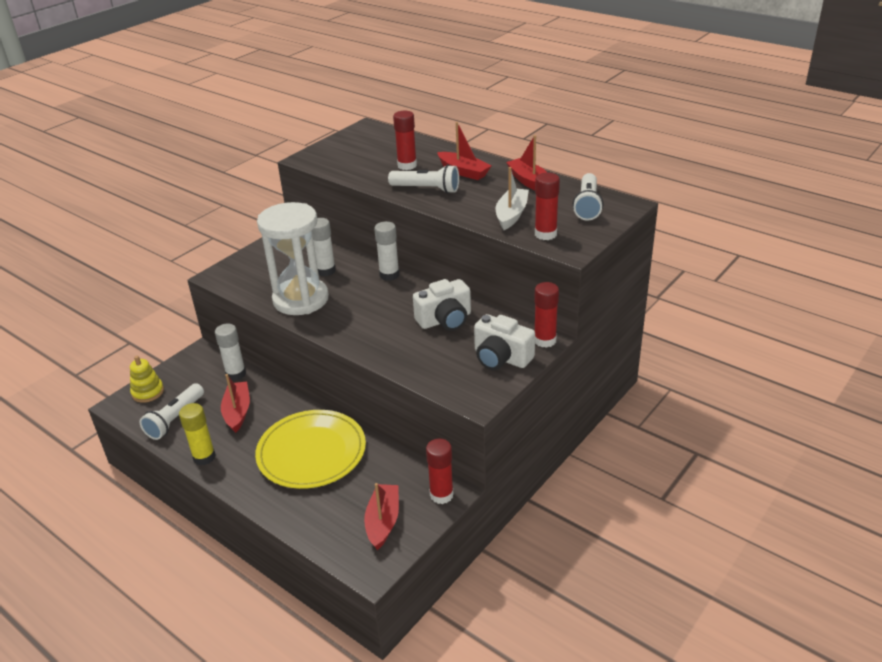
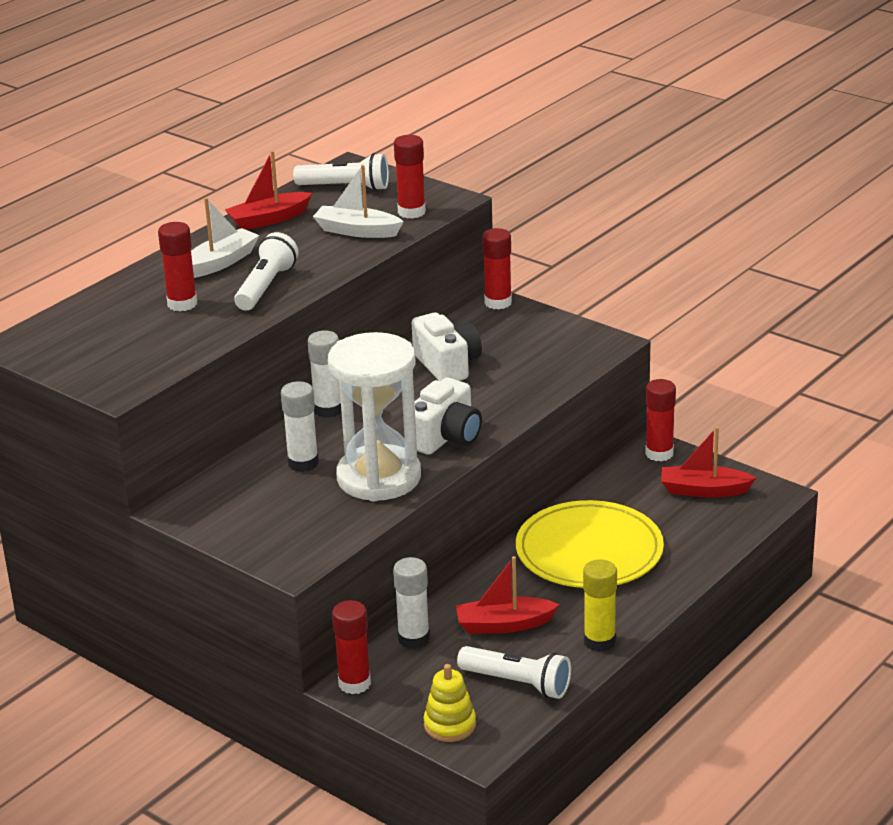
camera: 90 degrees left, 5 degrees down
(201, 354) = (354, 683): none -> red glue stick
(463, 172) = (221, 262): red boat -> white boat
(501, 358) = (530, 329): white camera -> white camera (445, 437)

